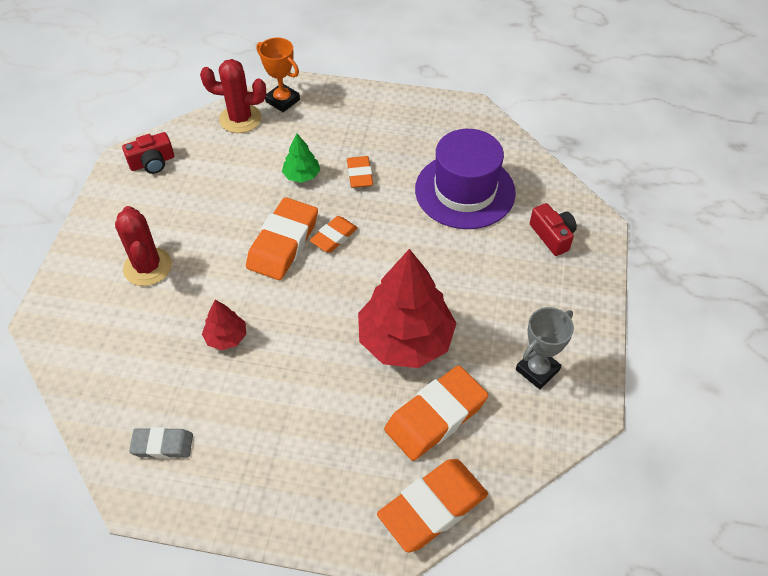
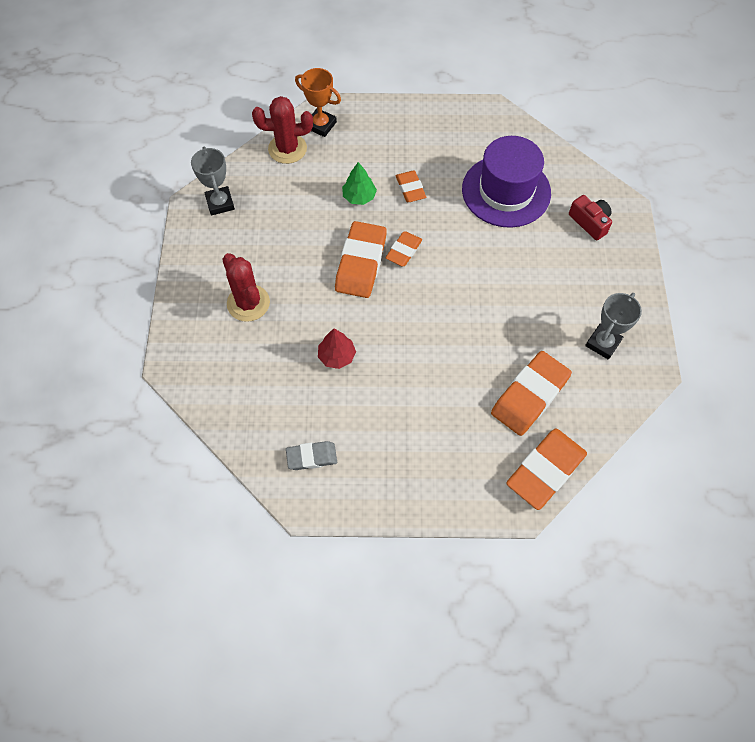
camera: 10 degrees left, 10 degrees up
(152, 162) = (220, 203): red camera -> grey trophy
(405, 340) = (489, 334): red tree -> none

